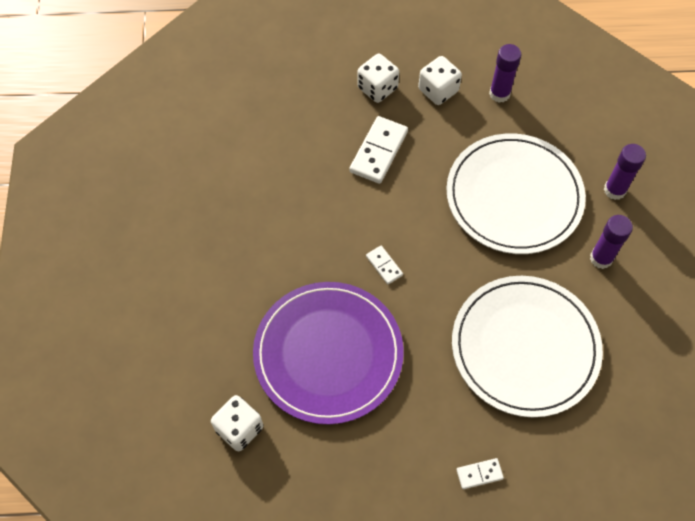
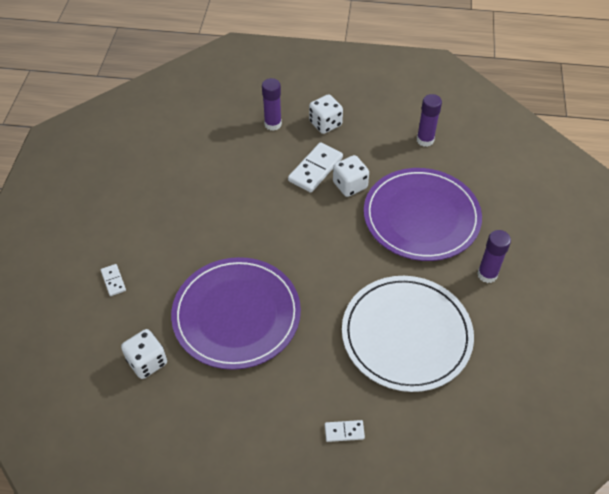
camera: 10 degrees right, 10 degrees down
(384, 265) = (300, 254): white domino -> white domino (113, 281)
(438, 90) = (374, 131): white dice -> white dice (350, 185)
(514, 196) = (421, 217): white plate -> purple plate
(614, 190) = (509, 224): purple glue stick -> purple glue stick (273, 124)

